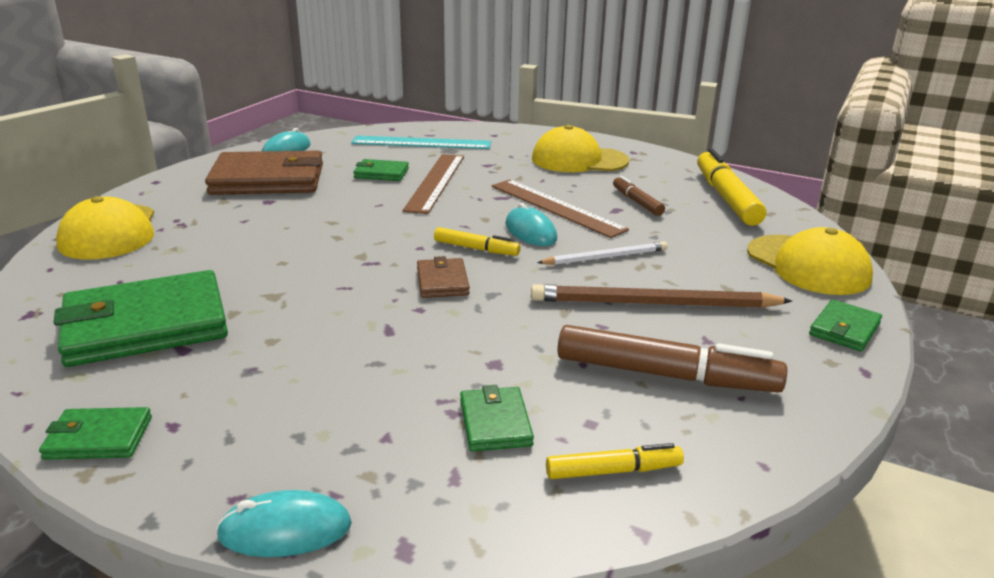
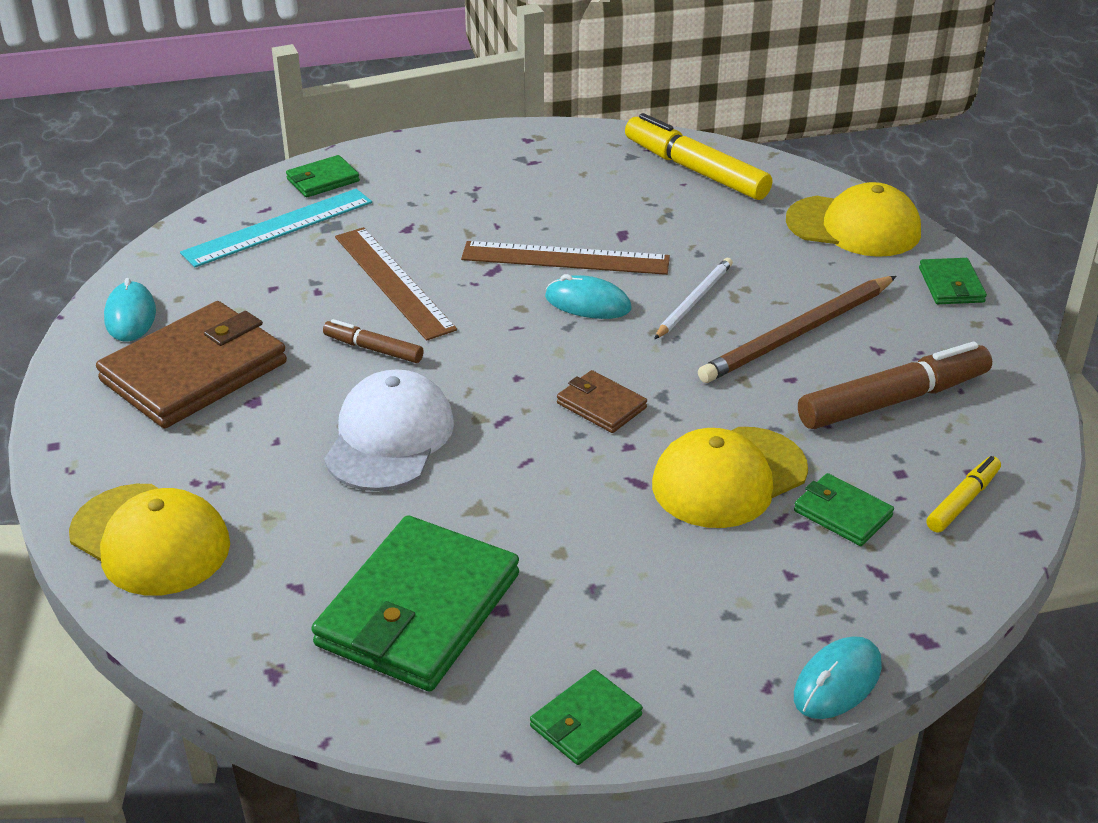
camera: 40 degrees left, 10 degrees up
(297, 243) = (389, 438): none -> white cap
(381, 173) = (312, 297): green wallet -> green wallet (323, 180)
(476, 249) = (571, 351): yellow marker -> none
(579, 160) = (491, 177): yellow cap -> yellow cap (728, 478)
(637, 202) = (627, 214): brown marker -> brown marker (373, 349)

